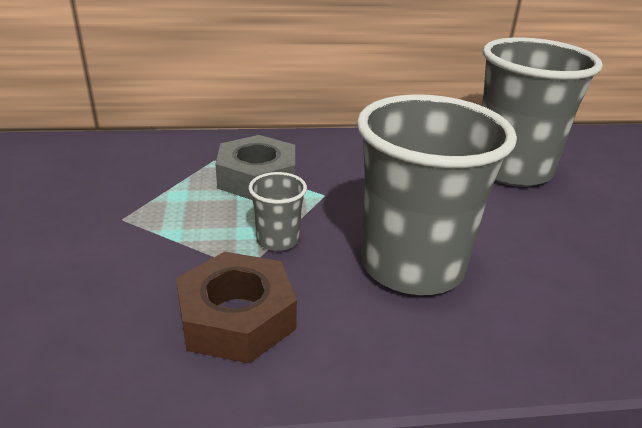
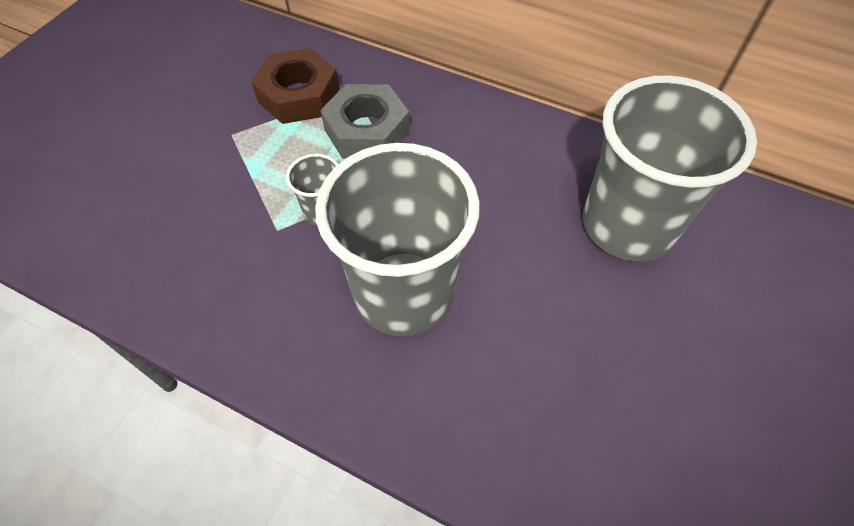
camera: 35 degrees right, 25 degrees up
(236, 317) = (233, 273): brown nut -> brown nut (299, 95)

